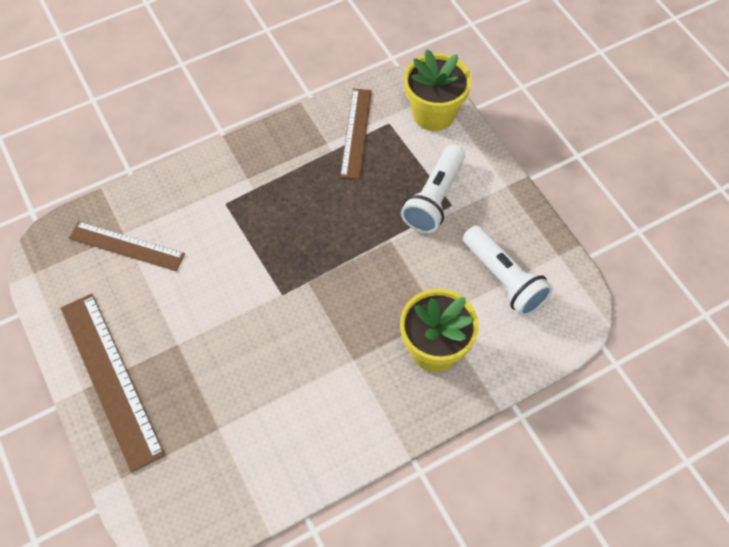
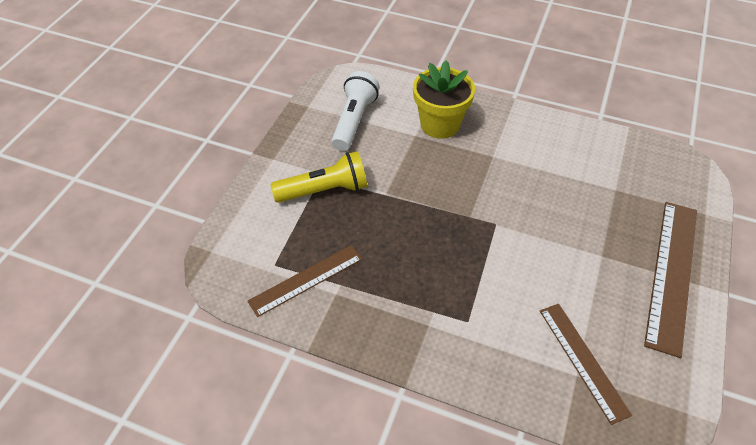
camera: 130 degrees left, 10 degrees down
(433, 113) = (237, 240): yellow flower pot -> none
(434, 198) = (324, 190): white flashlight -> yellow flashlight

